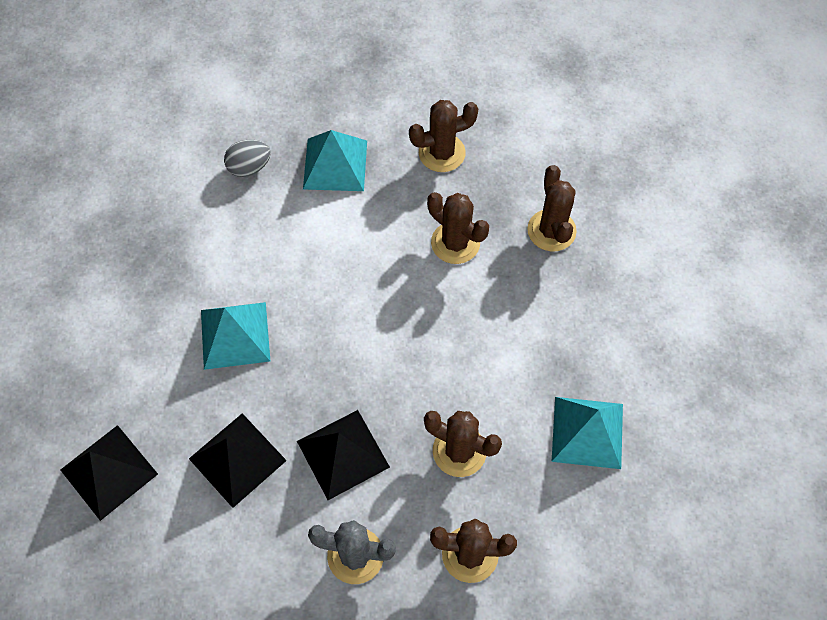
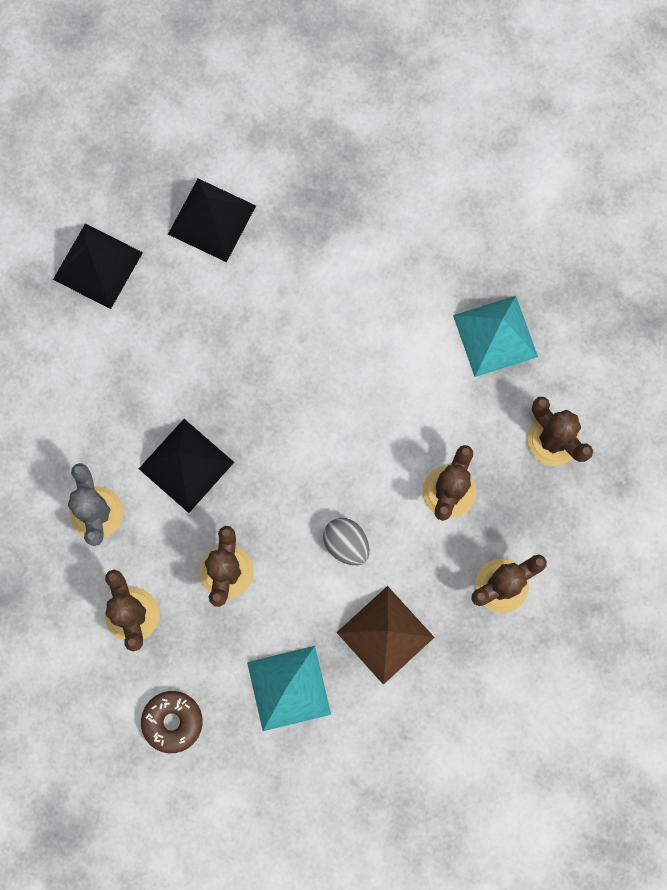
camera: 70 degrees right, 15 degrees up
(235, 335) = (268, 318): turquoise pyramid -> none
(237, 459) = (148, 372): black pyramid -> black pyramid (212, 219)
(249, 167) = (457, 252): grey egg -> grey egg (346, 544)
(564, 334) = (385, 634): none -> brown pyramid
(588, 550) = (172, 721): none -> brown donut

